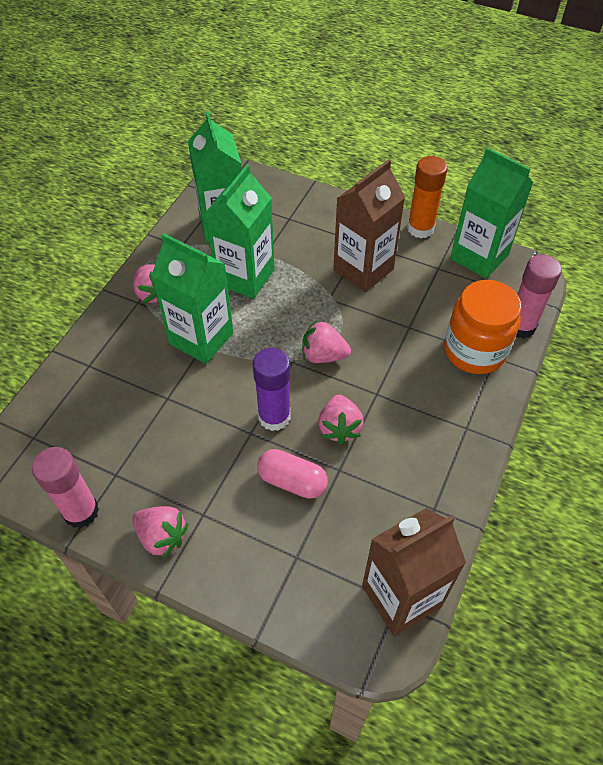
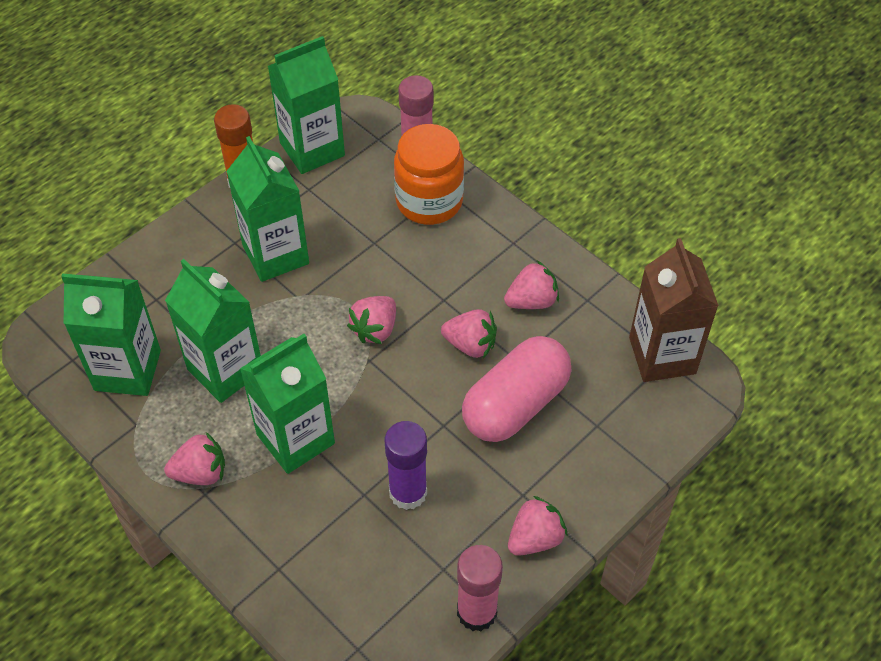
camera: 70 degrees left, 0 degrees up
(274, 417) = (433, 397): purple glue stick -> purple glue stick (408, 492)
(292, 481) = (515, 404): pink capsule -> pink capsule, size x1.68
(363, 269) = (275, 254): brown carton -> green carton
(409, 462) = (531, 301): none -> pink strawberry

